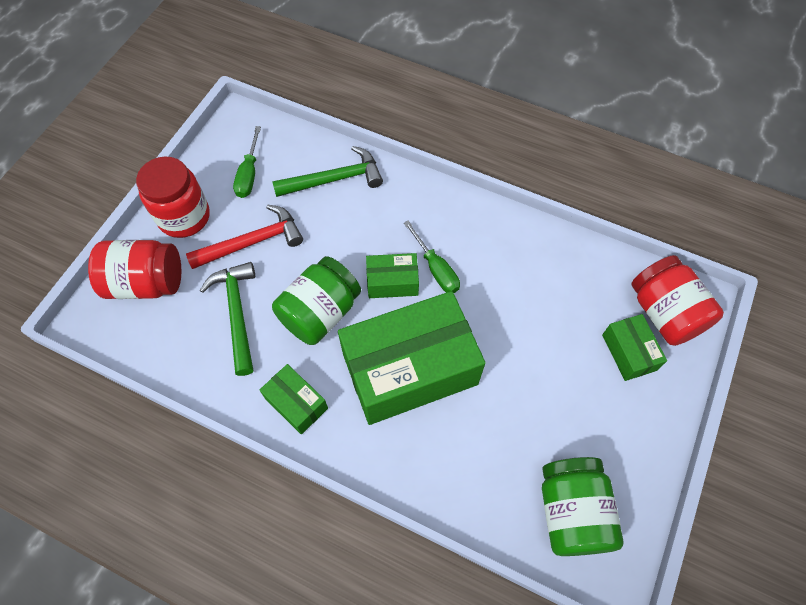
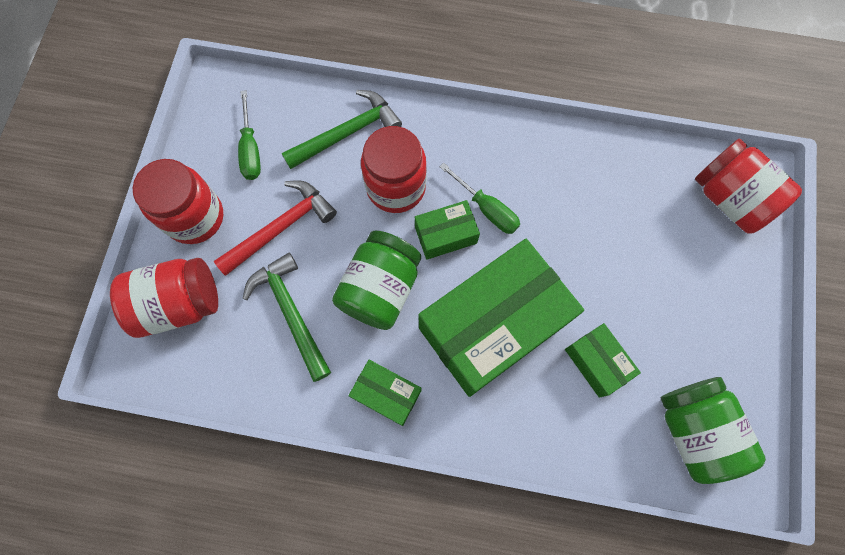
camera: 15 degrees left, 10 degrees up
(361, 232) = (396, 187): none -> red jar
(628, 352) = (705, 250): green box -> green box (596, 362)

